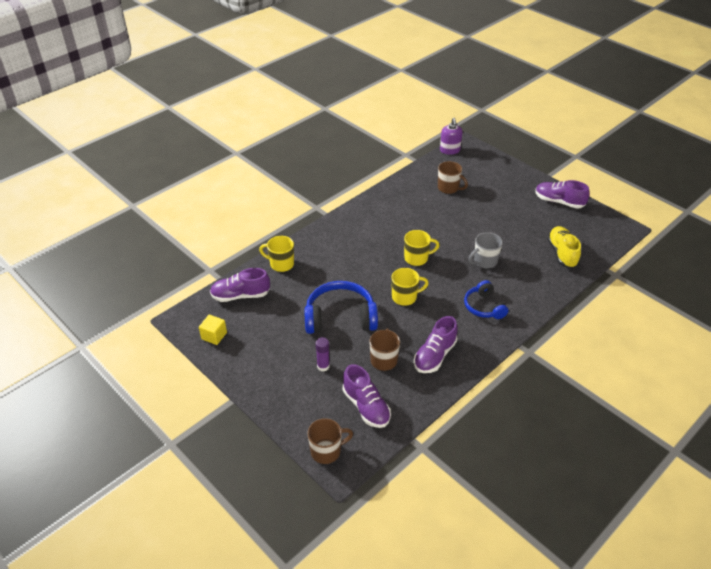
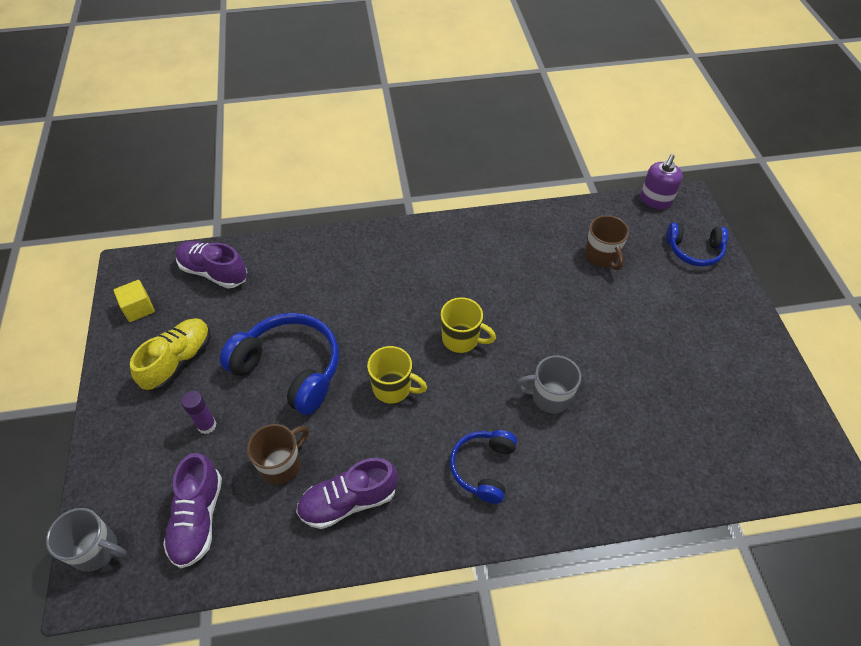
camera: 35 degrees right, 10 degrees up
(281, 264) = (294, 255): yellow mug -> none
(326, 451) = (97, 550): brown mug -> grey mug
(489, 165) = (694, 250): none -> blue headphones
(559, 202) = (753, 362): purple shoe -> none
(562, 253) = (680, 452): yellow shoe -> yellow shoe (178, 361)

